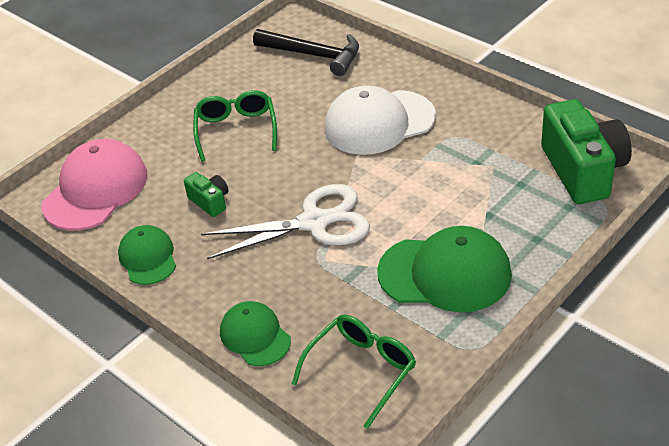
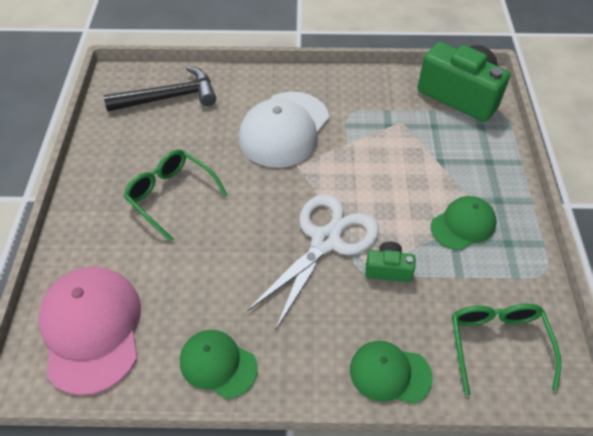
camera: 45 degrees left, 10 degrees up
(210, 202) = (218, 274): green camera -> green camera (388, 269)
(445, 273) = (463, 224): green cap -> green cap, size x0.59

